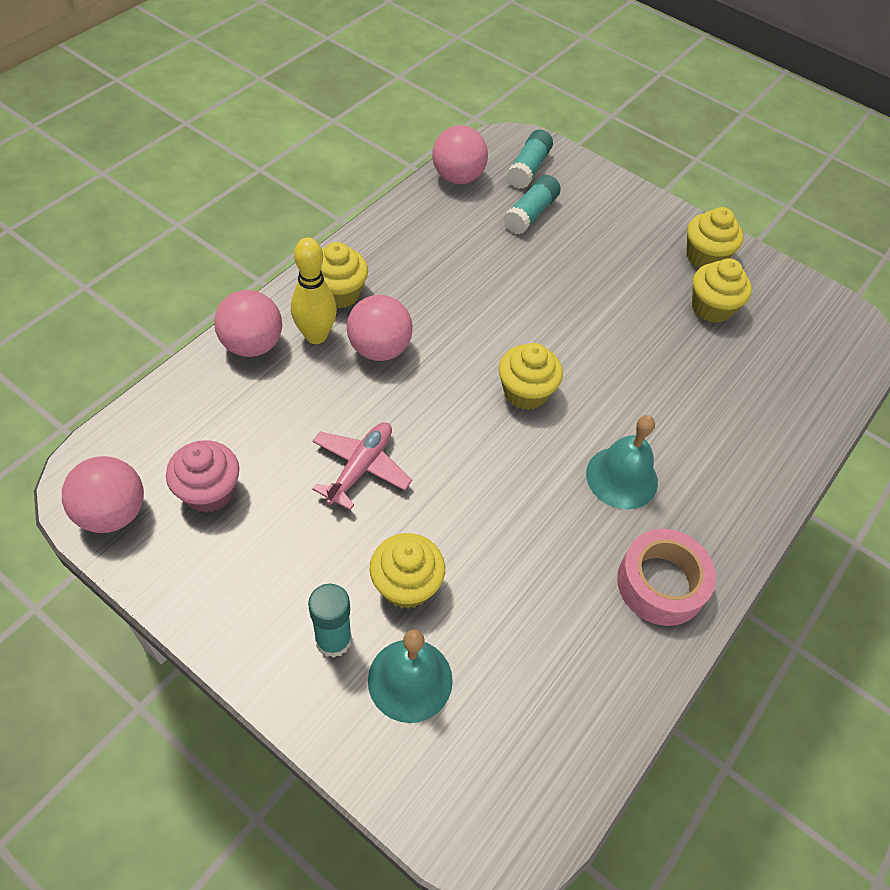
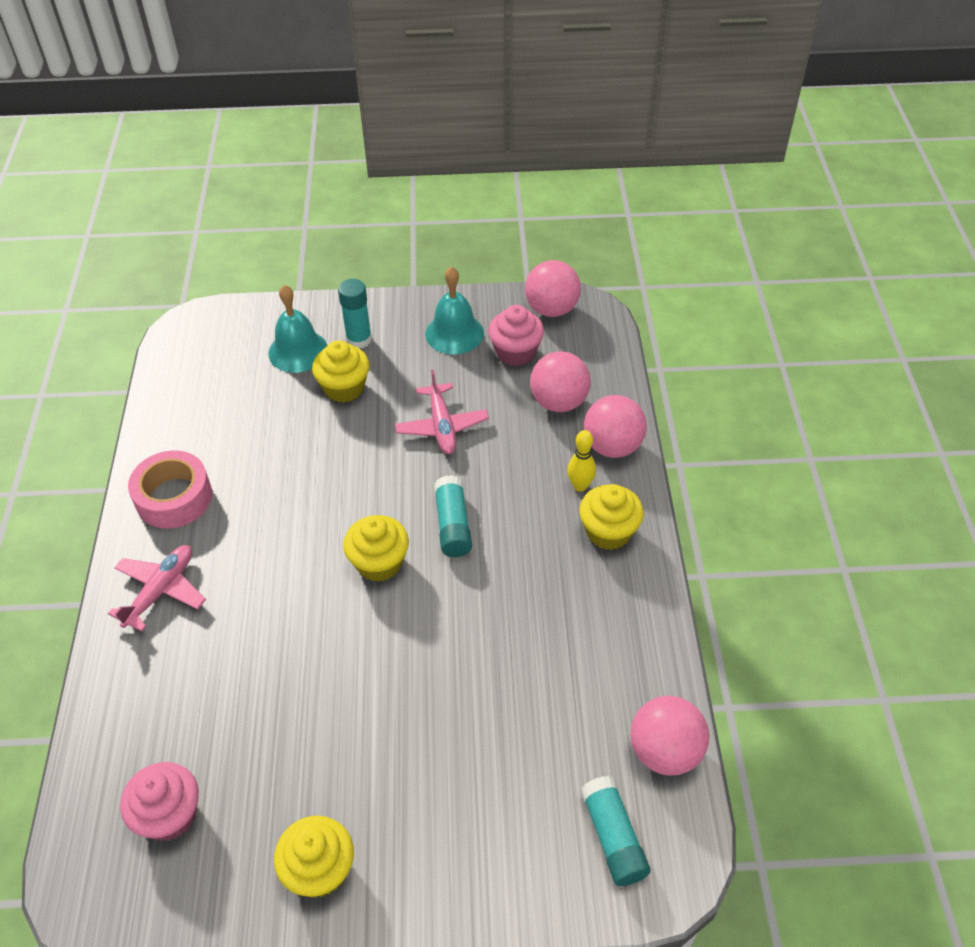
camera: 145 degrees right, 5 degrees down
(316, 336) = (580, 486): yellow bowling pin -> yellow bowling pin, size x0.65
(379, 349) = (524, 512): pink ball -> pink ball (559, 402)
(530, 214) = (547, 766): turquoise glue stick -> turquoise glue stick (452, 525)
(622, 477) = (250, 550): turquoise bell -> turquoise bell (454, 333)
(711, 307) = (271, 794): yellow cupcake -> none
(719, 496) = (161, 591): none -> pink plane
(785, 339) = (169, 815): none -> pink cupcake

